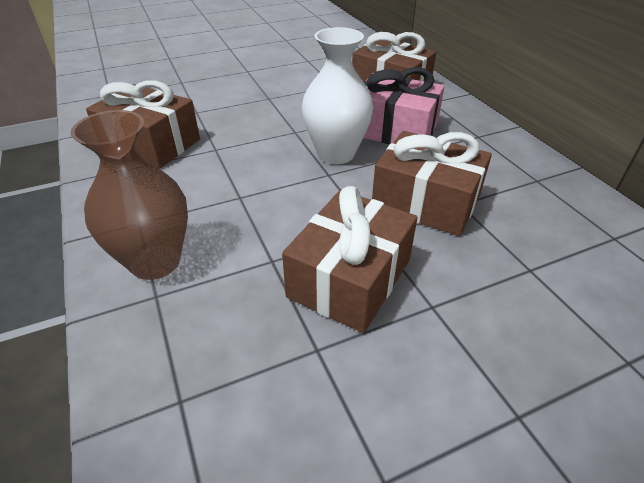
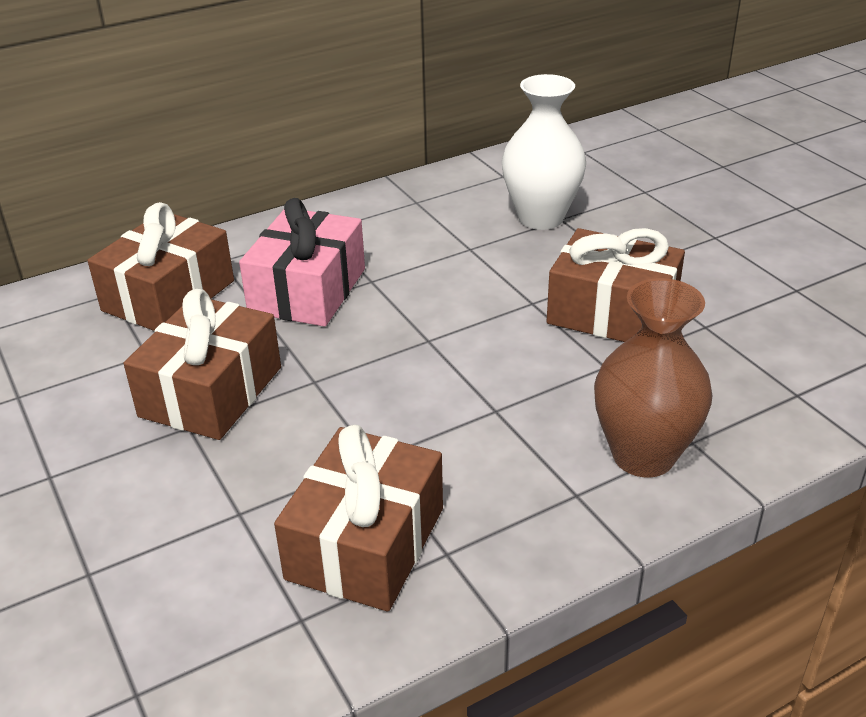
camera: 95 degrees left, 5 degrees down
(336, 154) = (377, 336): white vase -> white vase (541, 218)
(426, 202) = (473, 268): brown gift -> brown gift (211, 392)

